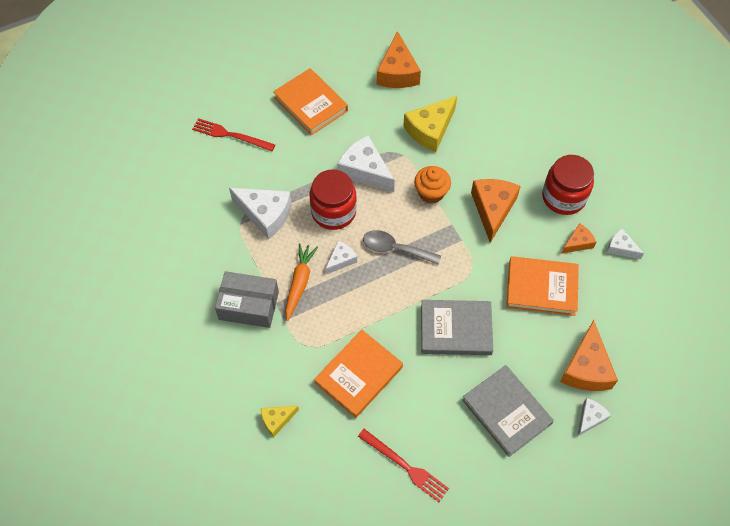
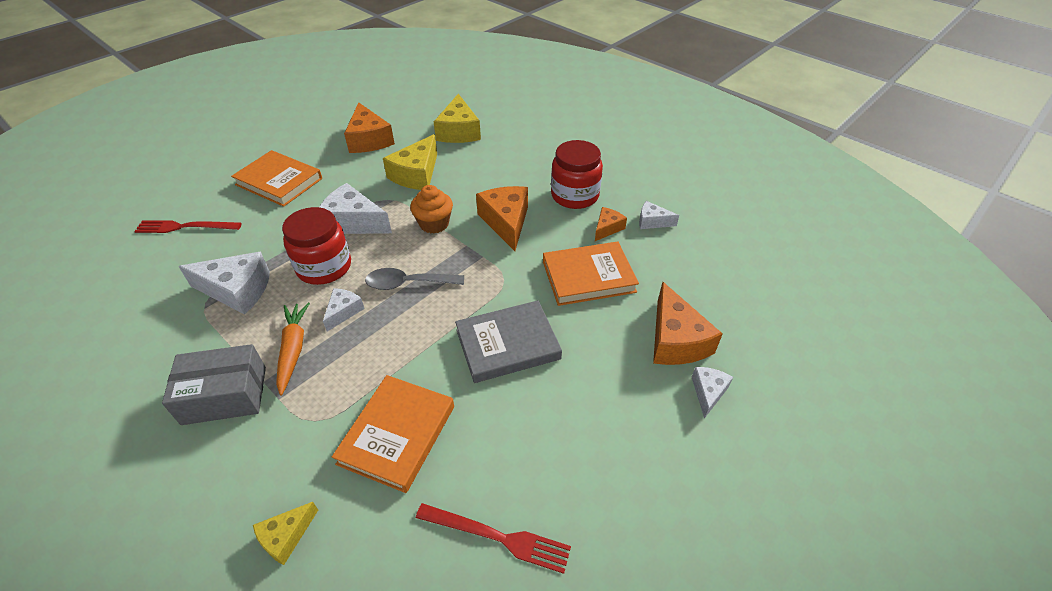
camera: 20 degrees left, 15 degrees down
(483, 84) = (459, 131): none -> yellow cheese
(506, 412) = (606, 417): grey book -> none

